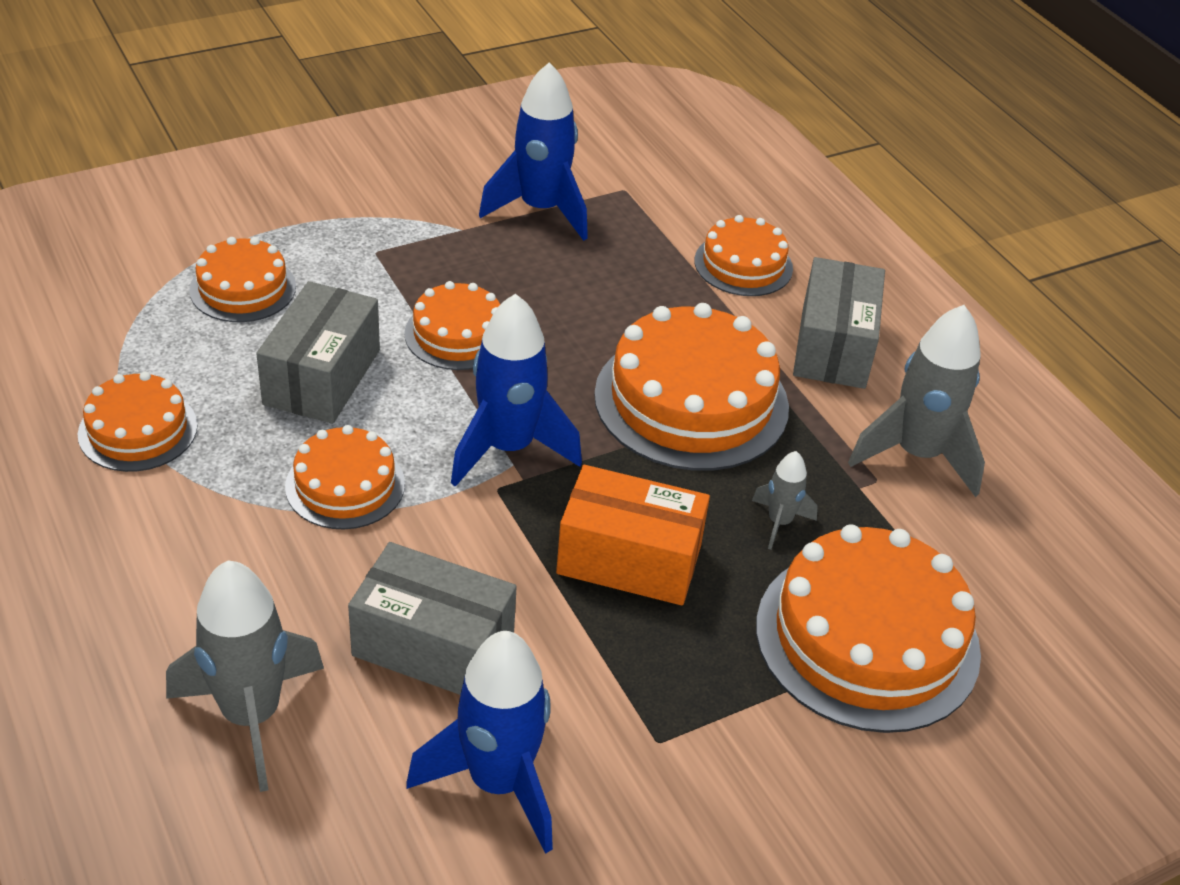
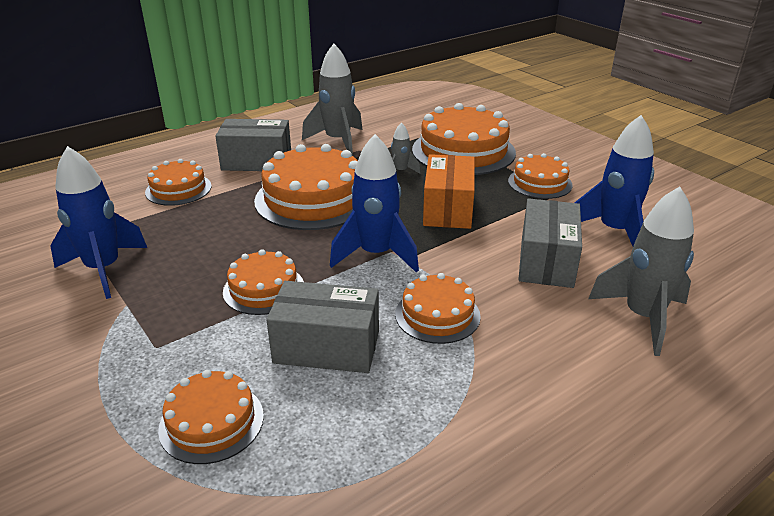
camera: 95 degrees left, 10 degrees down
(138, 430) = (423, 444): orange cake -> orange cake (540, 183)

